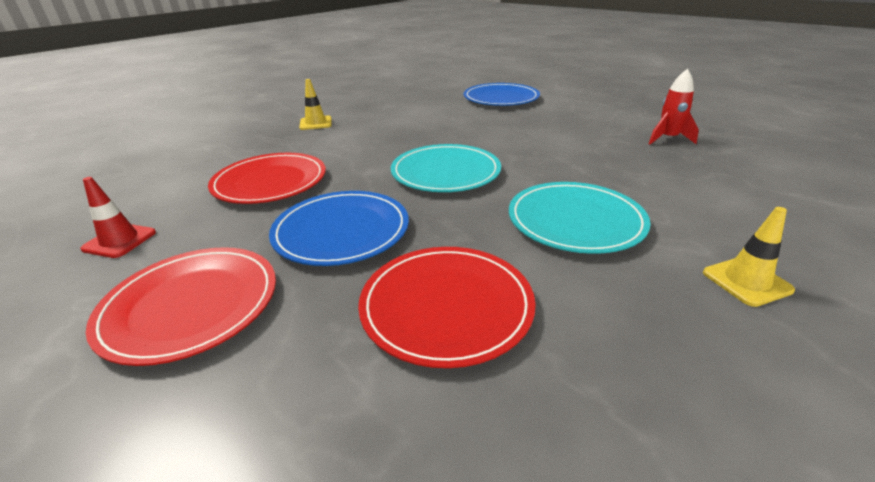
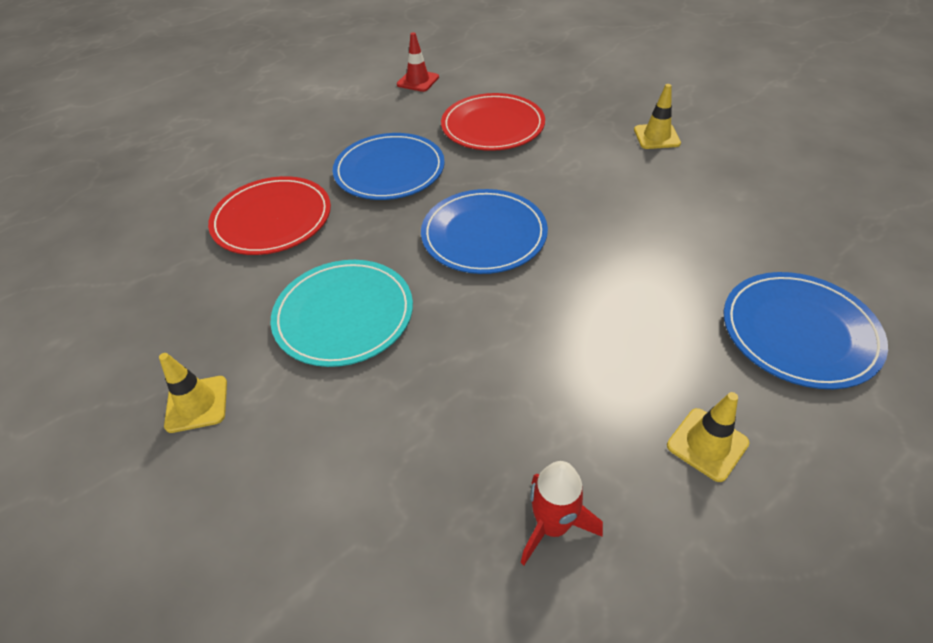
camera: 100 degrees right, 15 degrees up
(191, 305) = (330, 121): red plate -> none
(445, 172) = (484, 235): turquoise plate -> blue plate
(586, 113) = (707, 444): none -> yellow traffic cone

